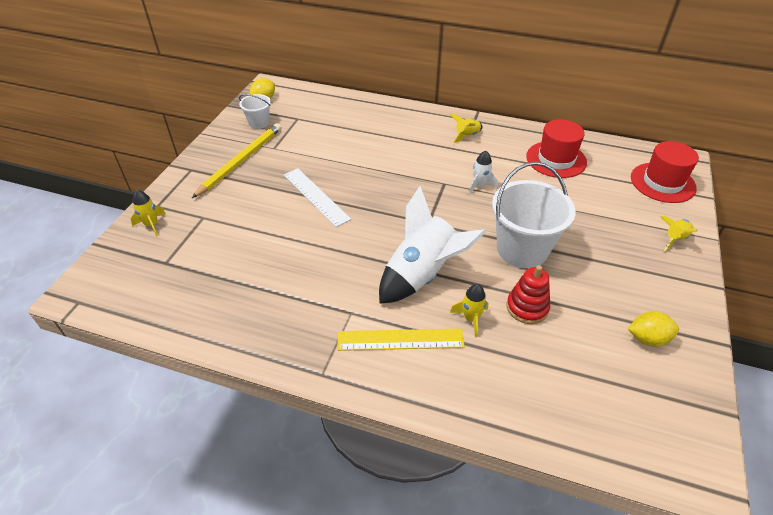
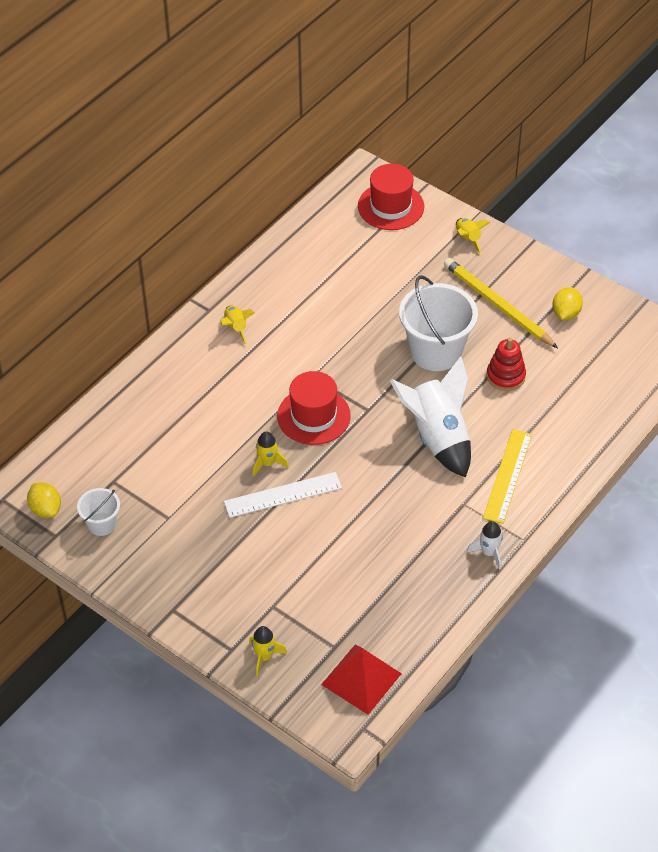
camera: 70 degrees left, 5 degrees up
(132, 288) = (361, 679): none -> red pyramid
(241, 161) = (180, 555): yellow pencil -> yellow pencil (497, 305)
(471, 319) = (503, 419): yellow rocket -> yellow rocket (267, 463)
(480, 185) = (329, 348): white rocket -> white rocket (489, 552)
(556, 159) = (316, 269): red hat -> red hat (313, 416)

